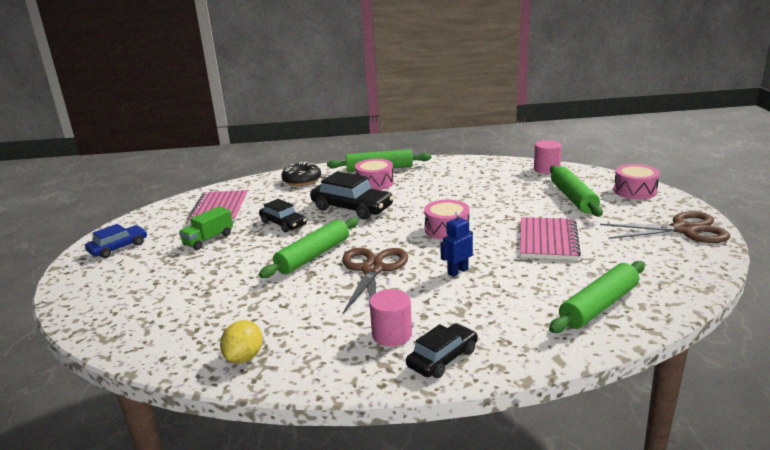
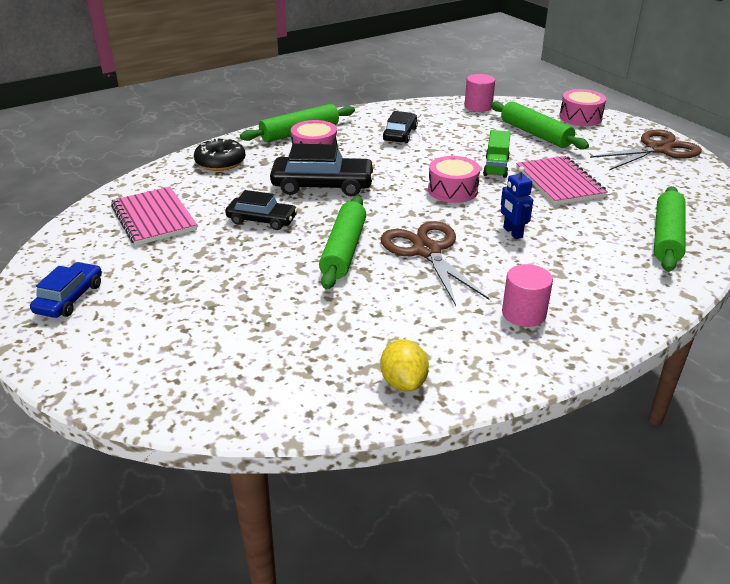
camera: 30 degrees left, 10 degrees up
(208, 239) = (188, 259): green truck -> green truck (496, 167)
(442, 358) = (594, 323): black car -> black car (400, 134)
(457, 271) = (512, 232): blue robot -> blue robot turned 45 degrees counterclockwise

